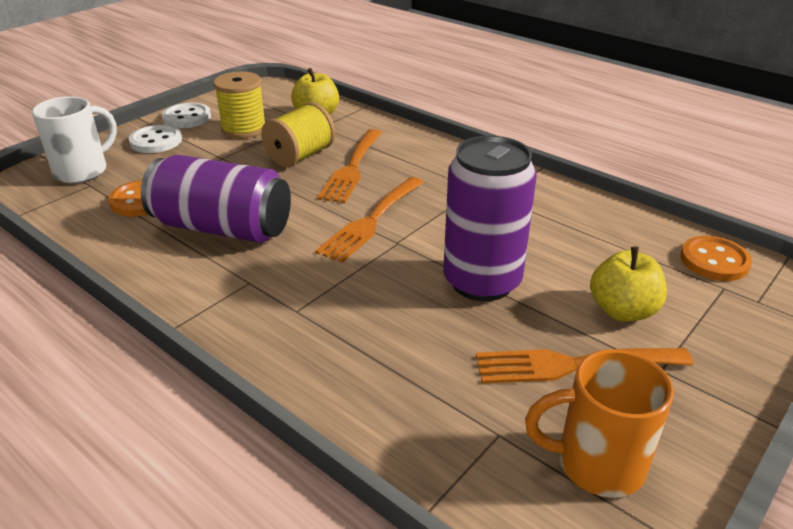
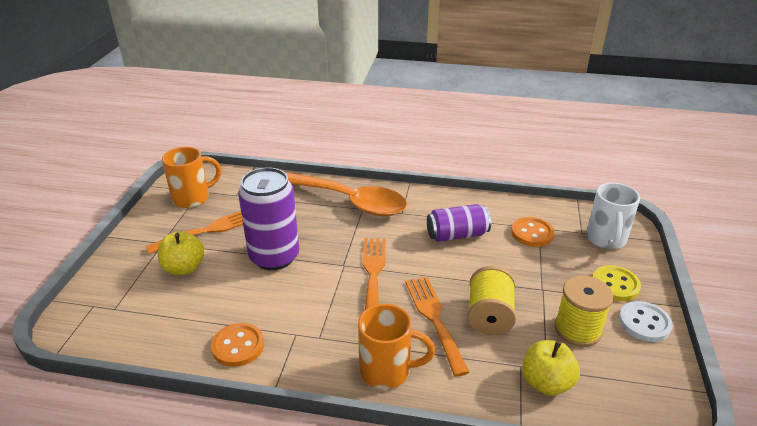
camera: 150 degrees right, 0 degrees up
(156, 141) = (615, 285): white button -> yellow button
(222, 228) = (457, 235): purple can -> purple can, size x0.65
(301, 330) = (351, 201): none -> orange spoon
(431, 152) = (387, 370): none -> orange mug
(714, 261) = (115, 330): orange button -> orange button (238, 346)

